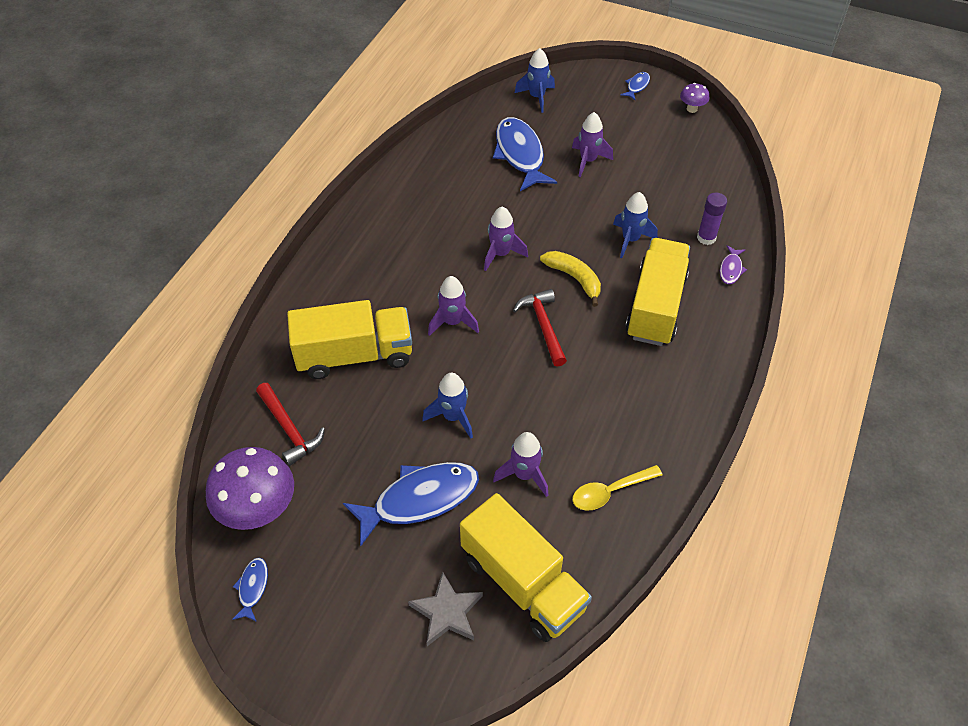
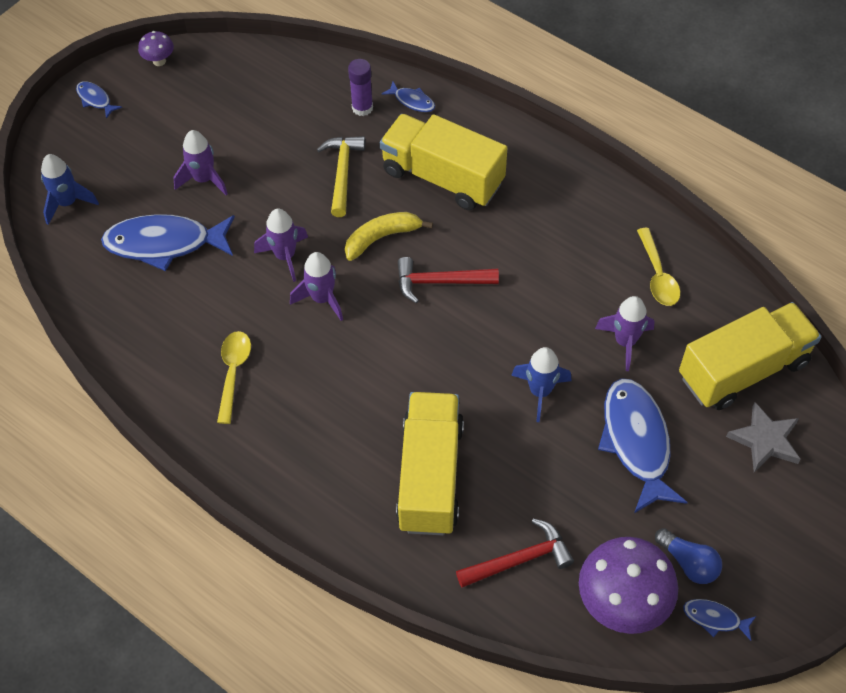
camera: 75 degrees left, 5 degrees up
(304, 559) = (688, 563): none -> blue light bulb
(418, 218) = (233, 372): none -> yellow spoon
(453, 322) = (410, 367): purple rocket -> purple rocket (285, 256)
(630, 240) = (342, 173): blue rocket -> yellow hammer
(731, 269) = (412, 101): purple fish -> blue fish

